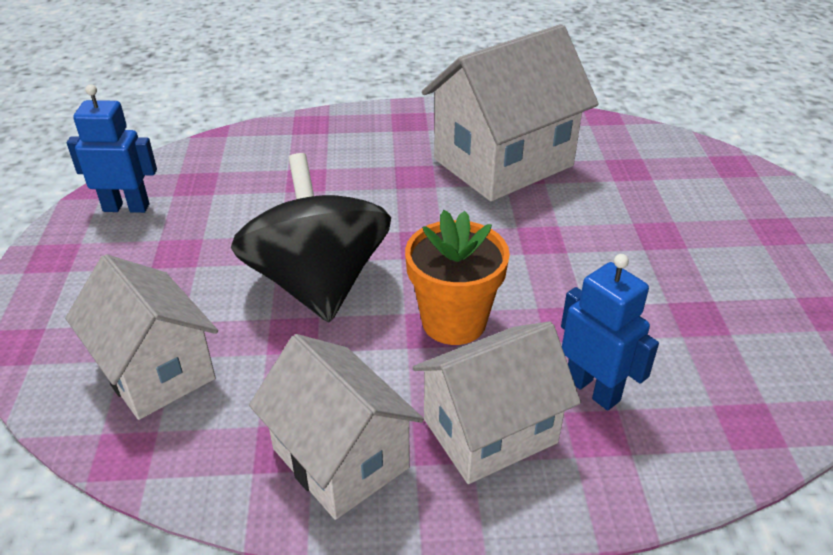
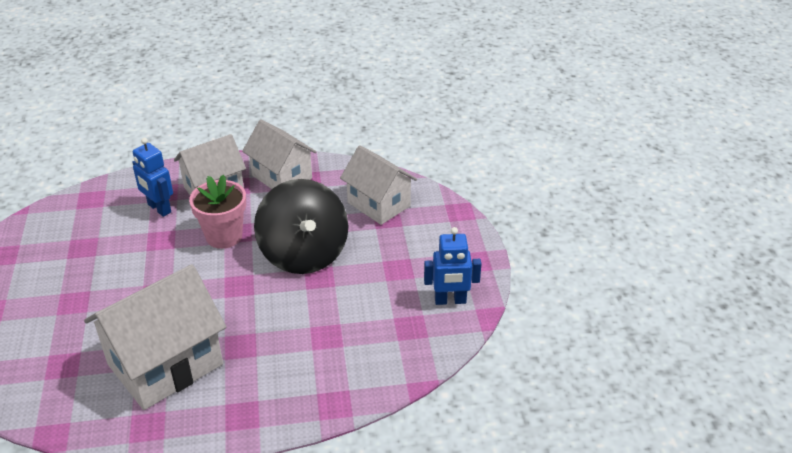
camera: 175 degrees right, 0 degrees up
(454, 322) = (224, 236): orange flower pot -> pink flower pot

